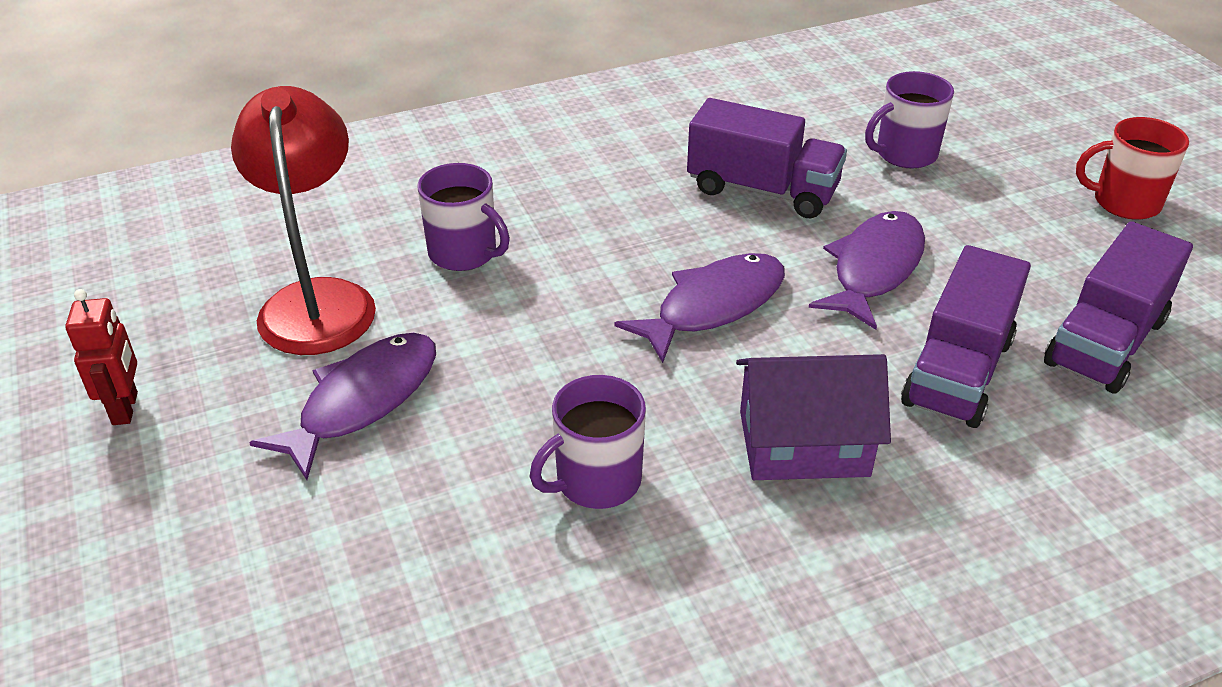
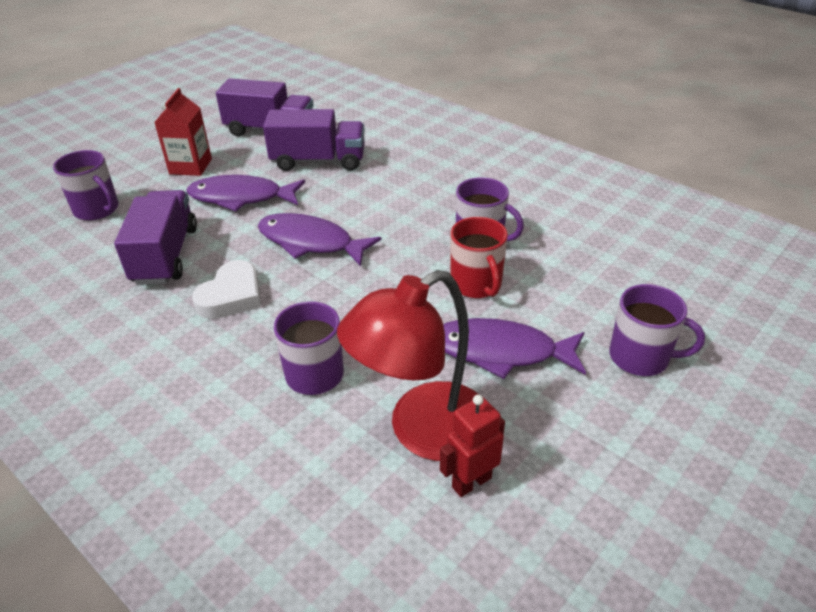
camera: 115 degrees left, 0 degrees up
(126, 408) = (615, 477): red robot -> red robot (471, 482)
(227, 530) = (640, 357): none -> purple mug
(642, 223) = (231, 296): none -> white heart
(803, 443) = (403, 190): purple house -> none
(997, 239) = (190, 166): none -> red carton
(1124, 202) = (136, 136): red mug -> red mug (476, 284)

